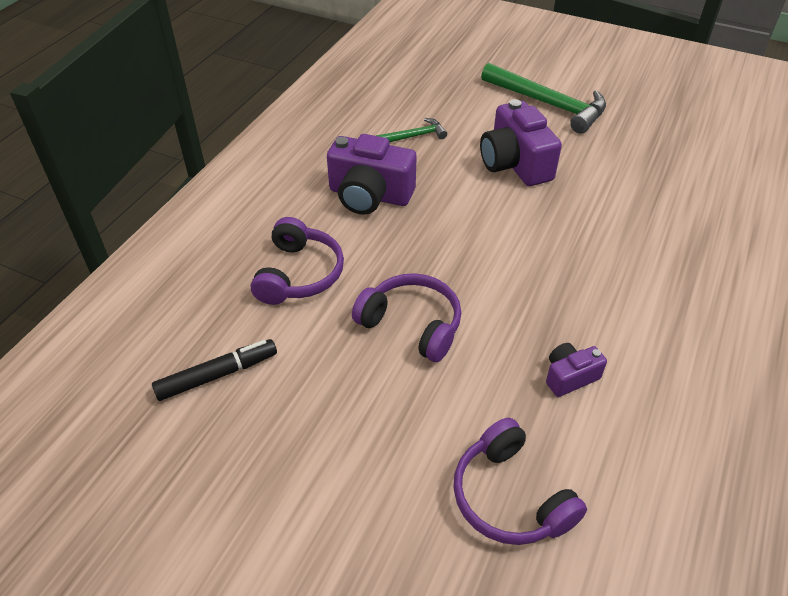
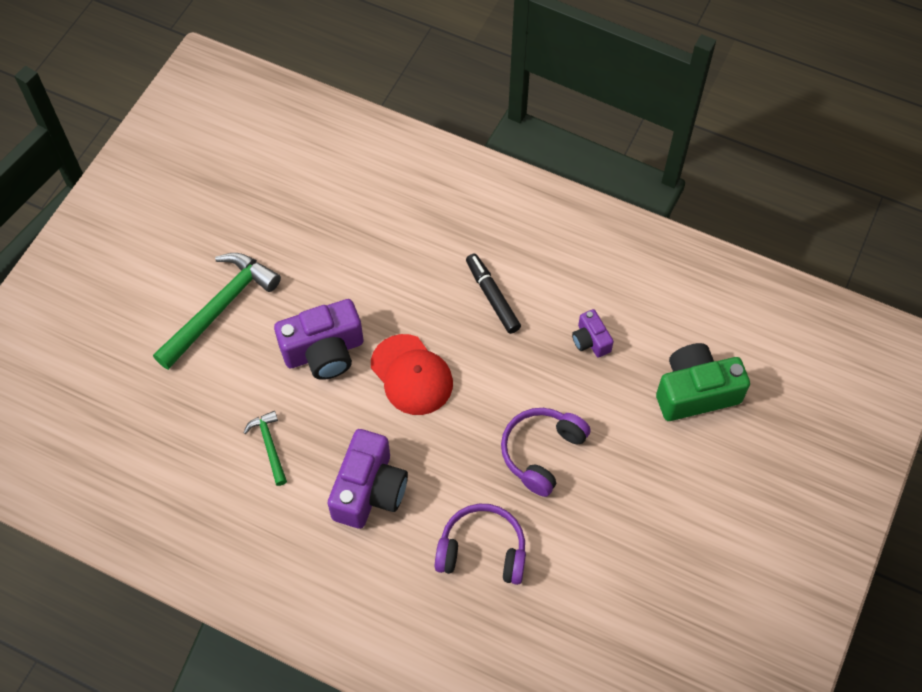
camera: 90 degrees left, 15 degrees up
(217, 375) = (602, 607): black marker -> black marker (492, 297)
(498, 222) = (411, 375): none -> red cap
(509, 497) = (695, 392): purple headphones -> green camera

